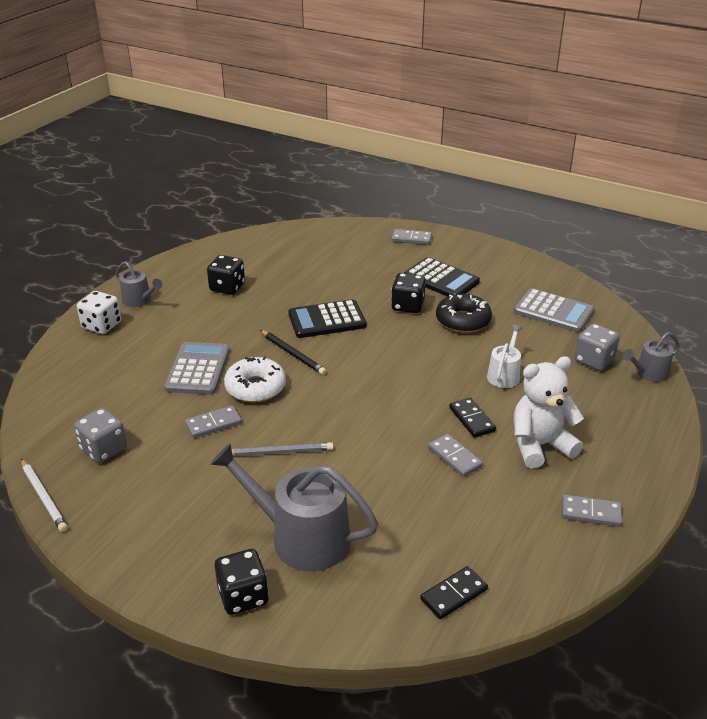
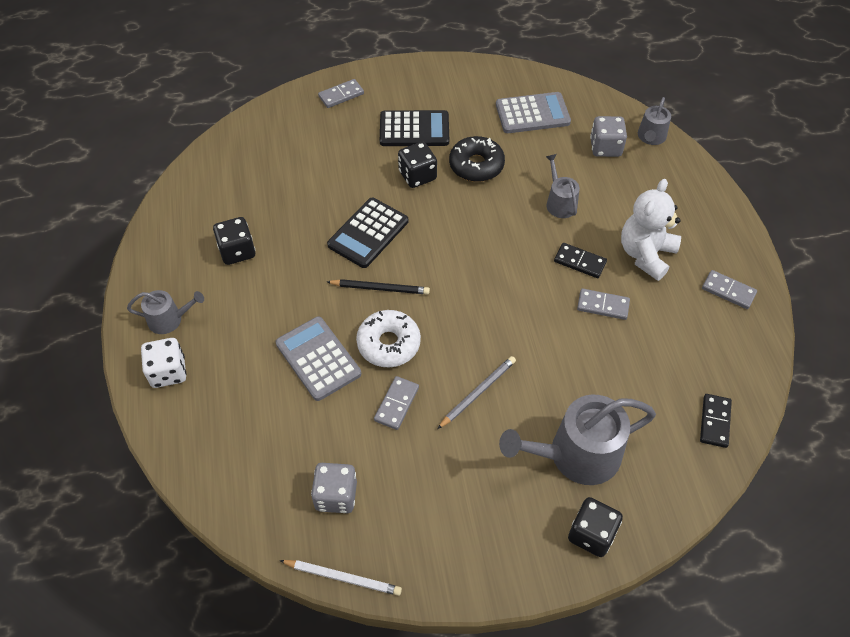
camera: 40 degrees left, 20 degrees up
(504, 375) = (559, 202): white watering can -> grey watering can
(591, 512) = (728, 291): grey domino -> grey domino turned 60 degrees clockwise

